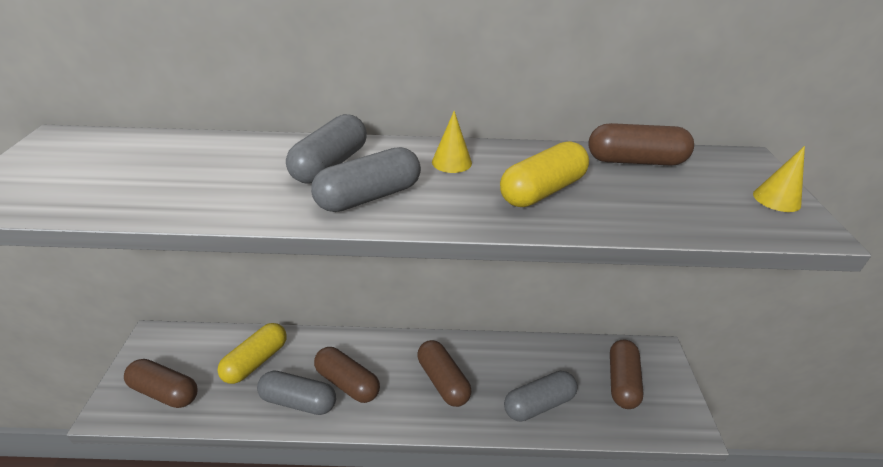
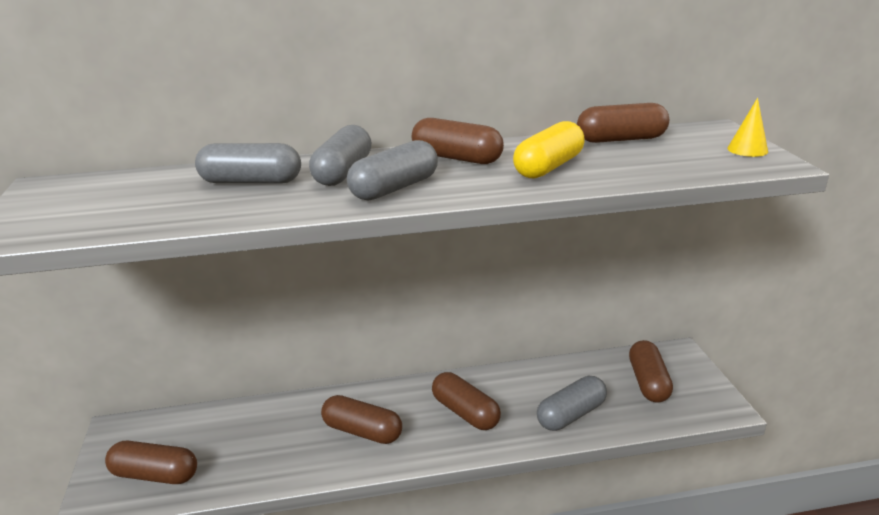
camera: 10 degrees left, 10 degrees down
(256, 361) = (250, 430): yellow capsule -> none
(298, 401) = (314, 456): grey capsule -> grey capsule (251, 182)
(451, 162) = (456, 158): yellow cone -> brown capsule

